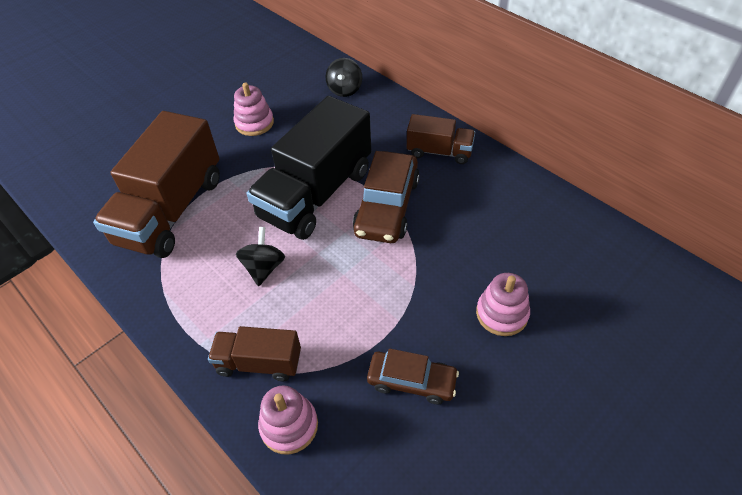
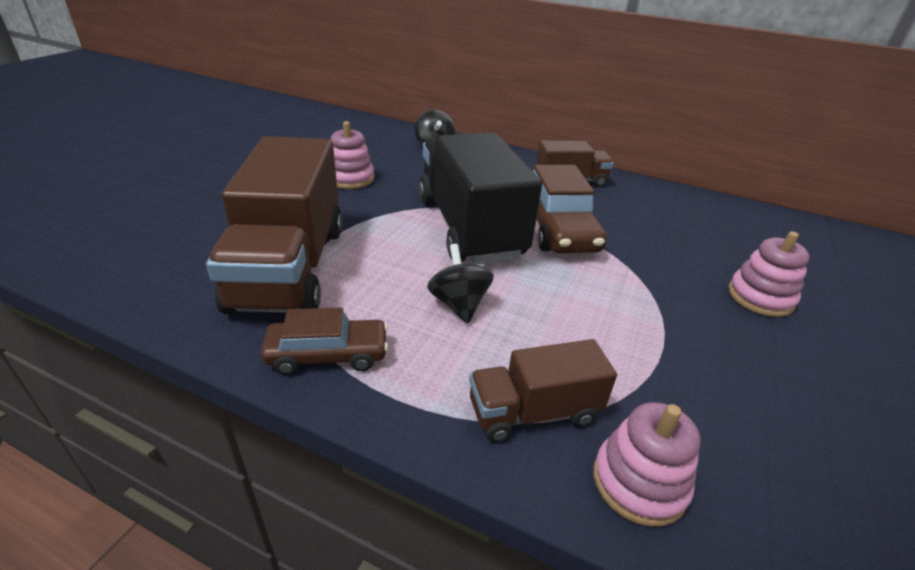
camera: 25 degrees left, 15 degrees down
(316, 194) = (469, 227): black truck -> black truck turned 150 degrees clockwise
(412, 381) = (738, 384): brown car -> brown car (327, 354)

